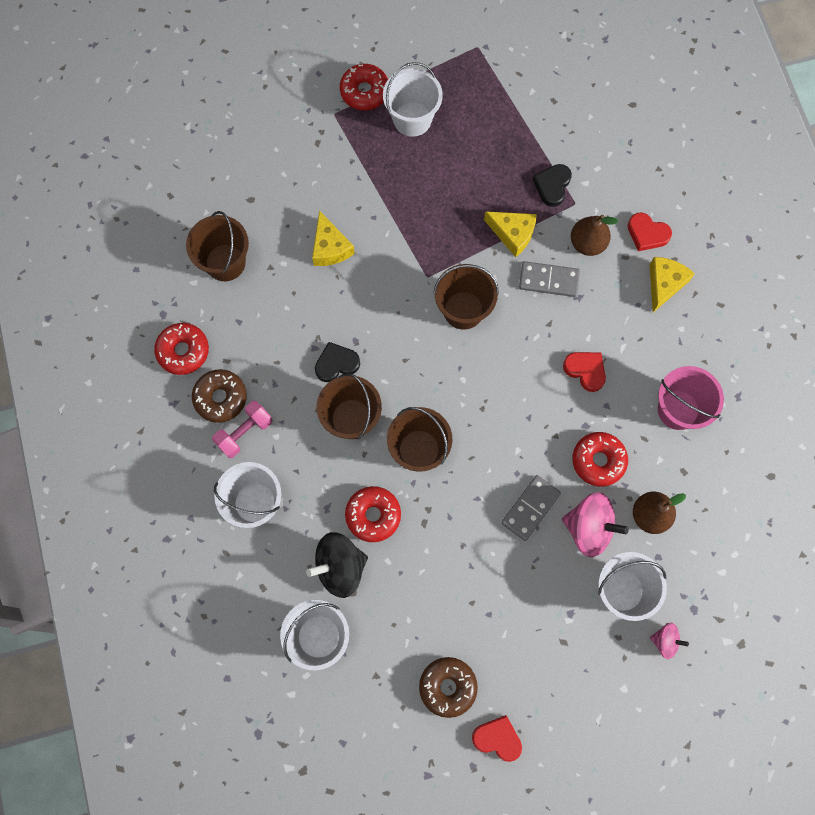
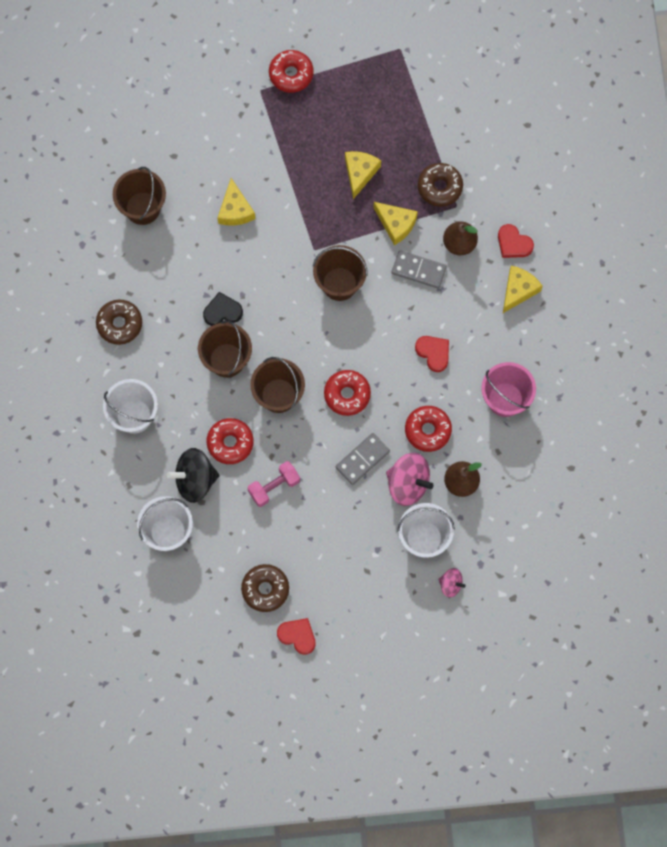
camera: 10 degrees right, 0 degrees up
(183, 351) = (94, 279): red donut -> red donut (347, 394)
(244, 432) = (135, 356): pink dumbbell -> pink dumbbell (274, 487)
(412, 119) = (328, 106): white bucket -> none
(461, 185) = (359, 173): none -> yellow cheese
(552, 186) = (440, 187): black heart -> brown donut

